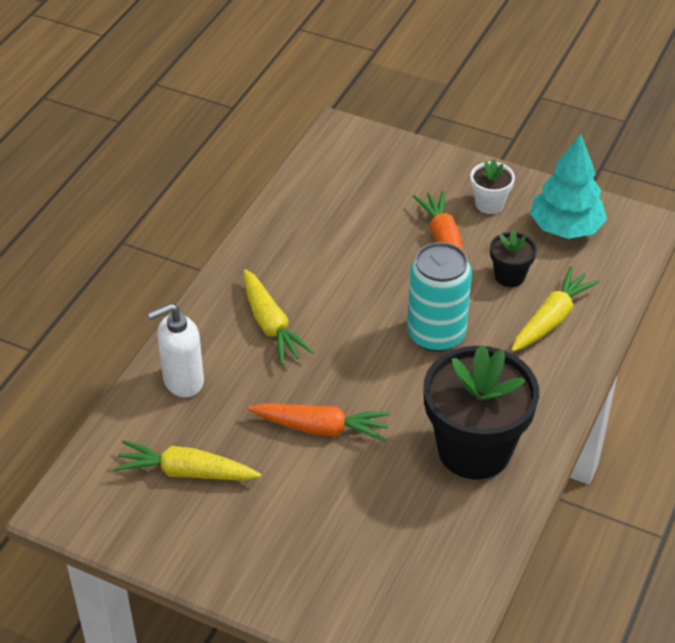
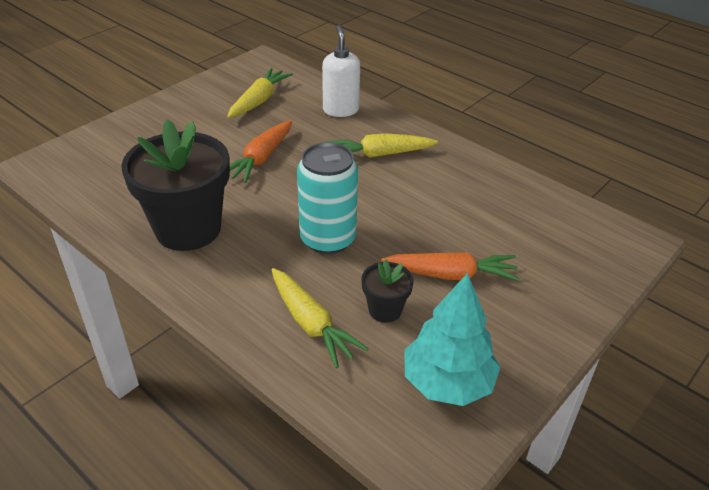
camera: 105 degrees right, 5 degrees down
(489, 204) = (503, 326): white flower pot -> none

